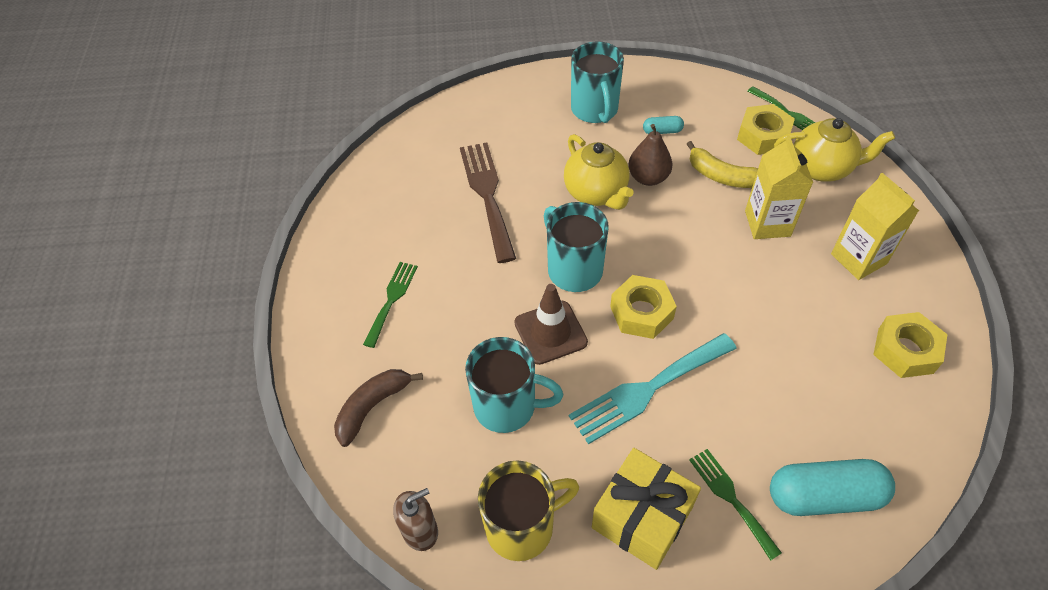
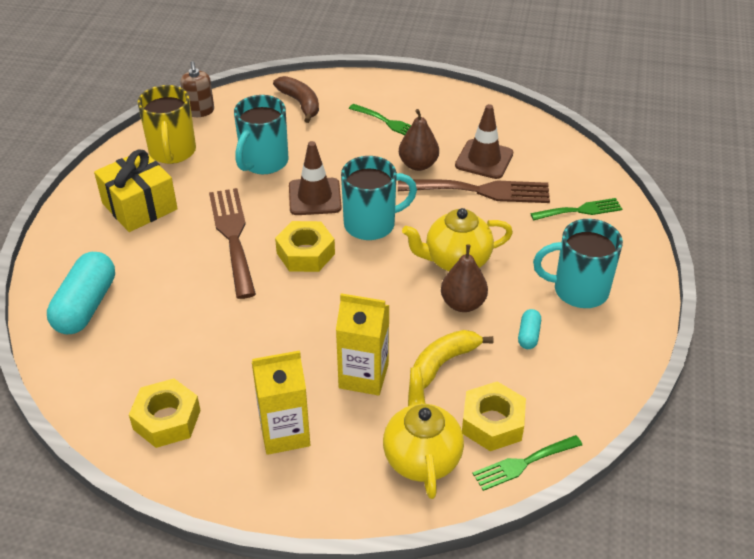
camera: 105 degrees right, 10 degrees down
(435, 202) = (484, 159): none -> brown traffic cone
(461, 254) = (418, 164): none -> brown pear
(647, 389) = (233, 236): turquoise fork -> brown fork
(731, 498) = (121, 254): green fork -> green fork (580, 210)
(821, 168) = (422, 457): yellow teapot -> yellow teapot turned 150 degrees clockwise

